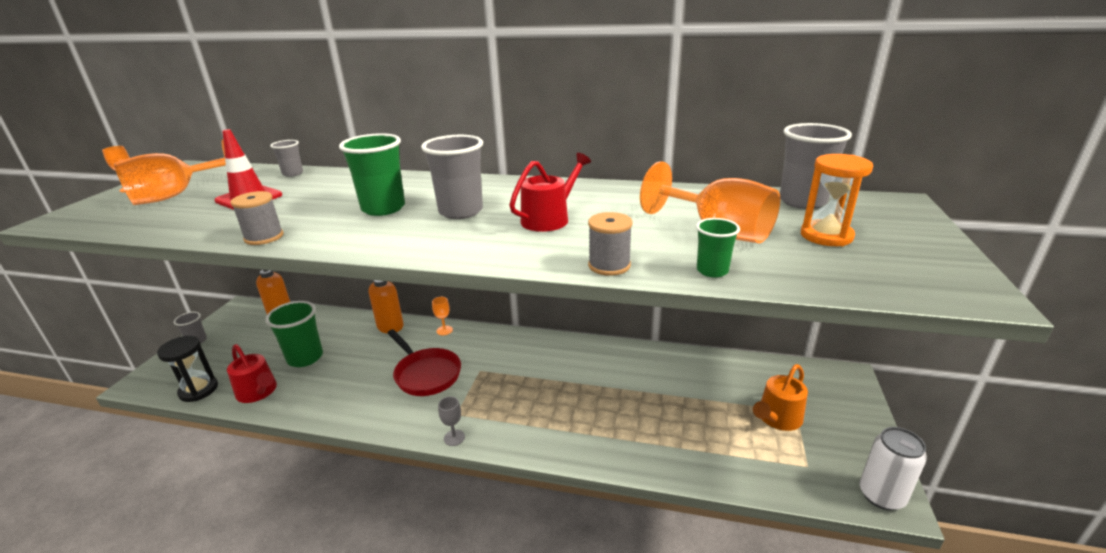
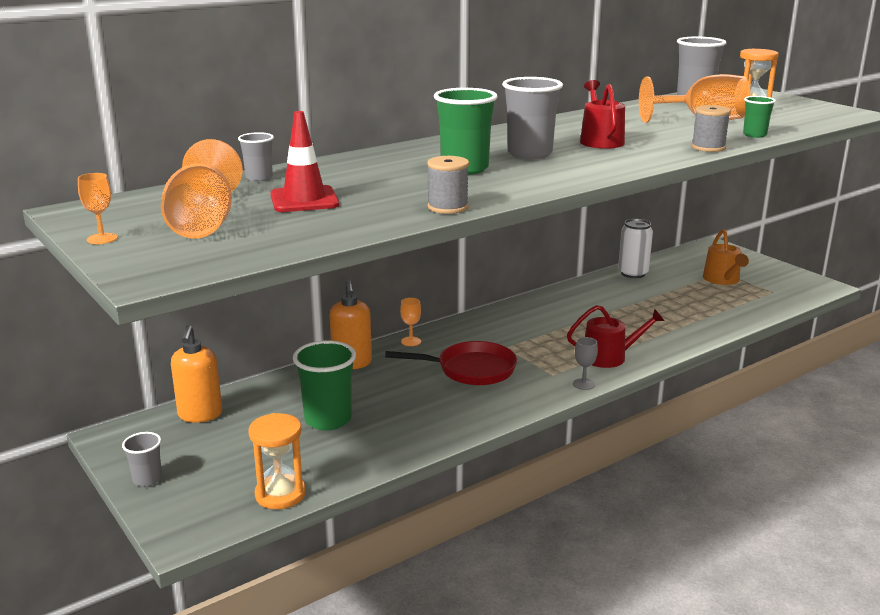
camera: 50 degrees left, 5 degrees down
(198, 390) = (280, 494): black hourglass -> orange hourglass
(258, 392) = (351, 458): red watering can -> red watering can (609, 357)
(881, 495) = (817, 286): white can -> white can (633, 273)

